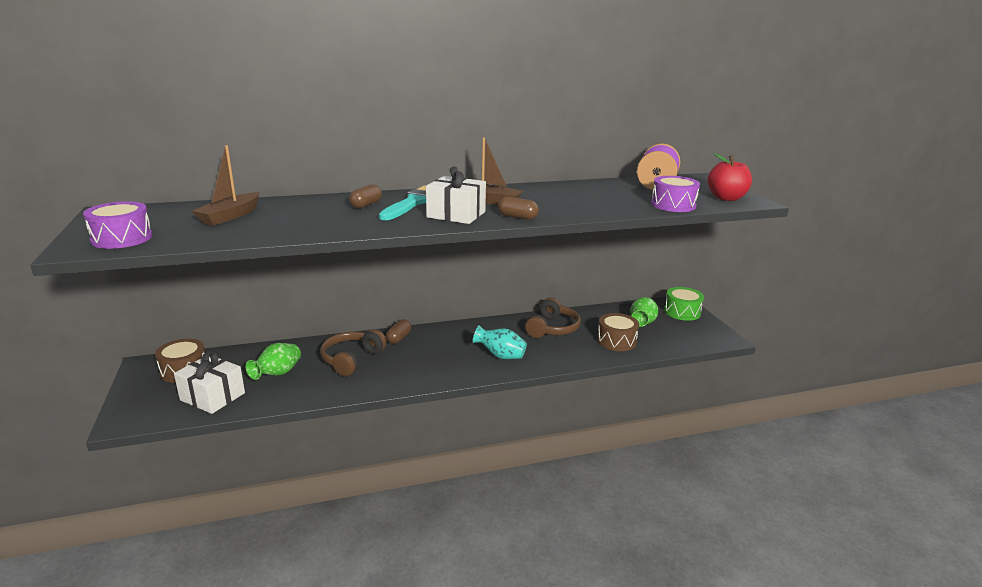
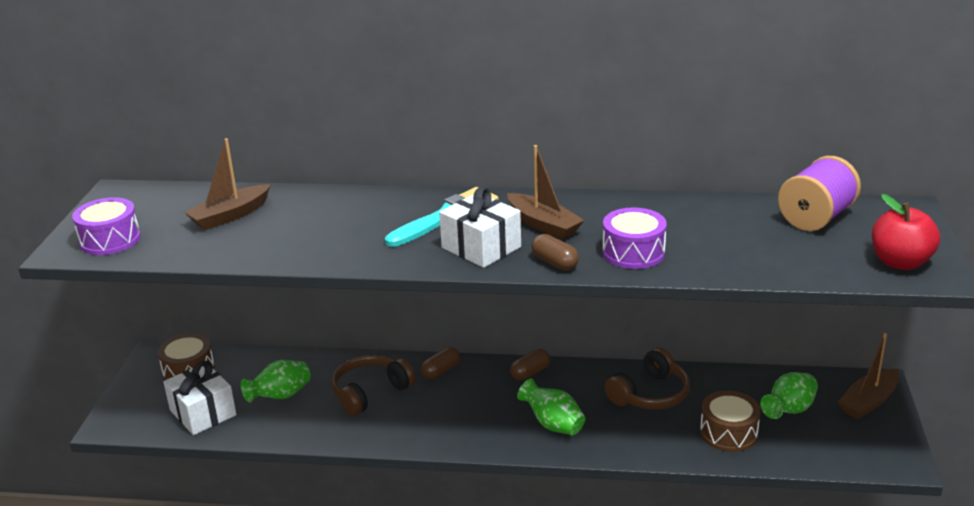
camera: 25 degrees right, 5 degrees up
(366, 205) = (387, 214): brown capsule -> brown capsule (530, 373)
(500, 356) = (553, 424): turquoise vase -> green vase
(673, 205) = (798, 267): purple drum -> purple drum (633, 252)
(682, 312) = (869, 402): green drum -> brown boat

